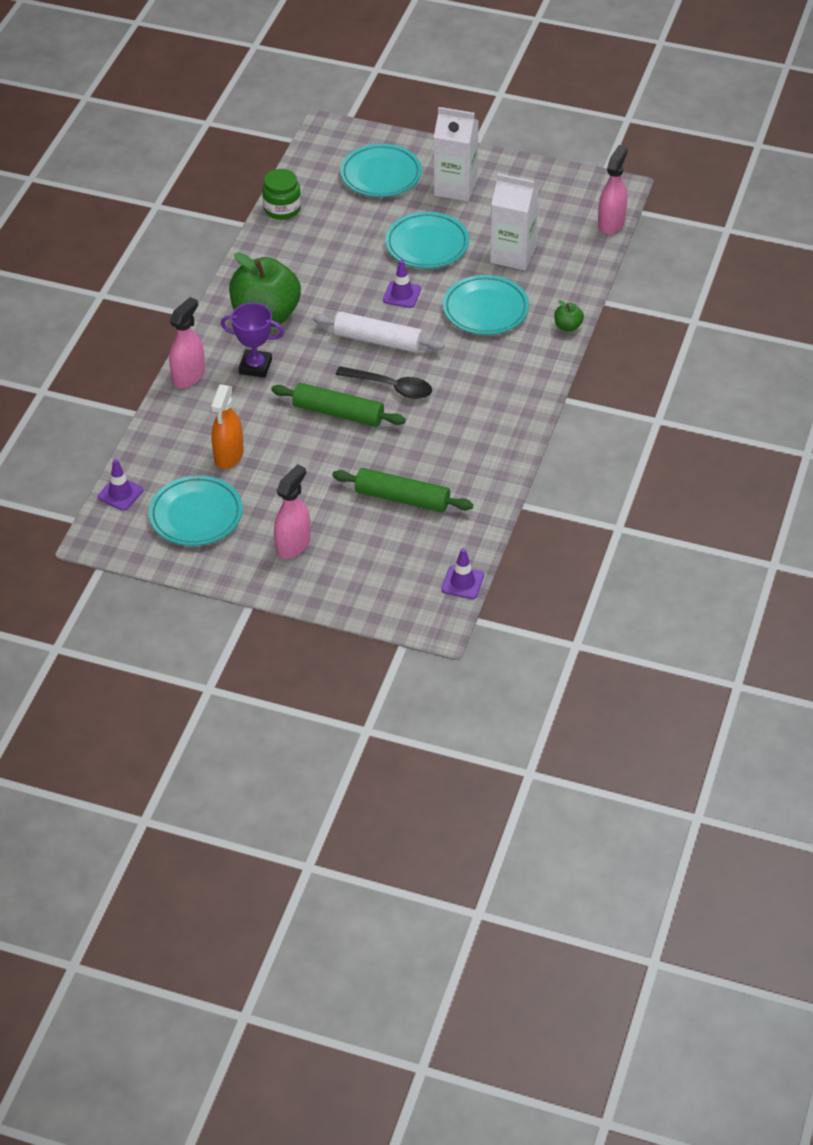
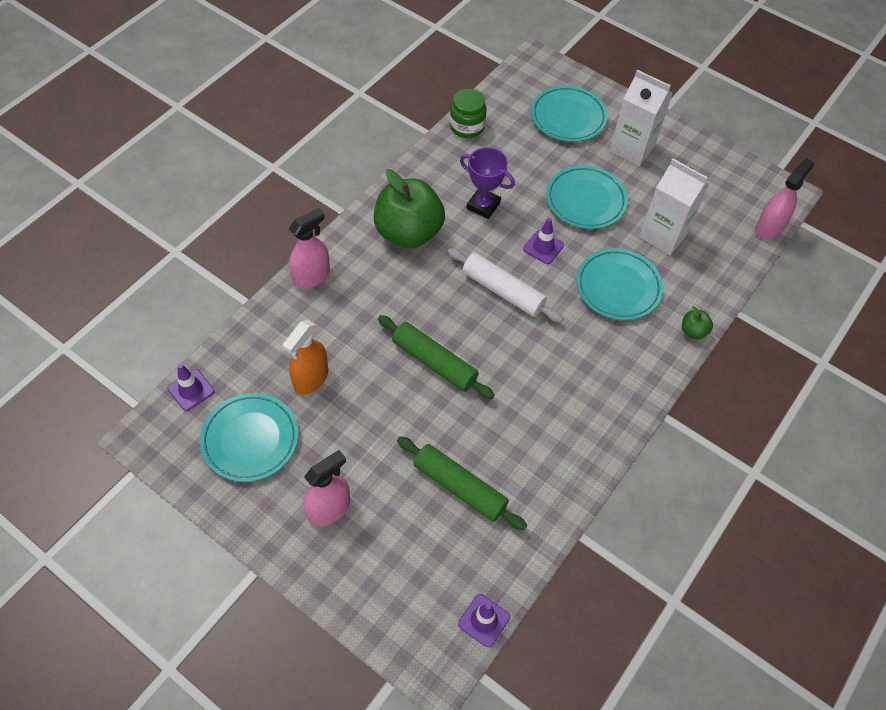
camera: 15 degrees right, 10 degrees up
(255, 366) = (377, 285): purple trophy -> purple trophy (483, 206)
(391, 387) = (496, 348): black spoon -> none

